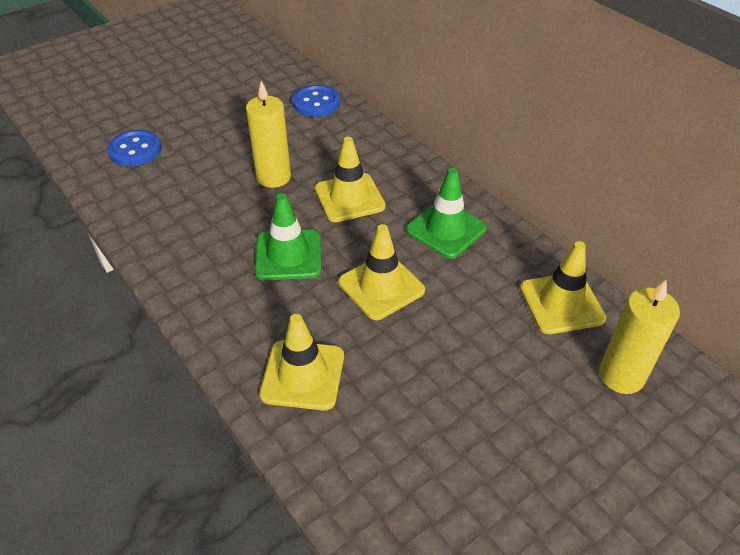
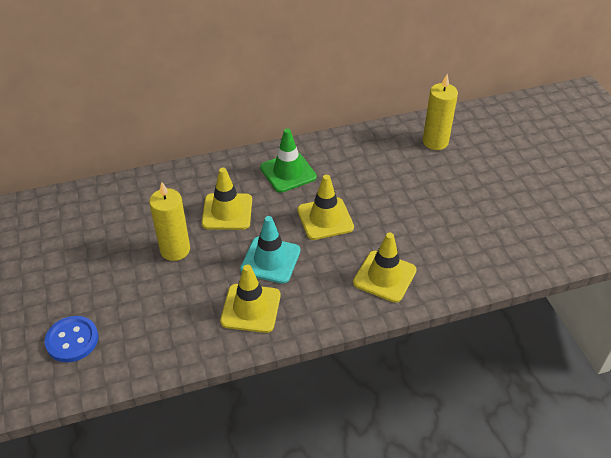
camera: 70 degrees left, 0 degrees up
(288, 255) = (270, 260): green traffic cone -> turquoise traffic cone
(316, 103) = (92, 201): blue button -> none
(561, 303) = (375, 144): yellow traffic cone -> yellow traffic cone (251, 308)

